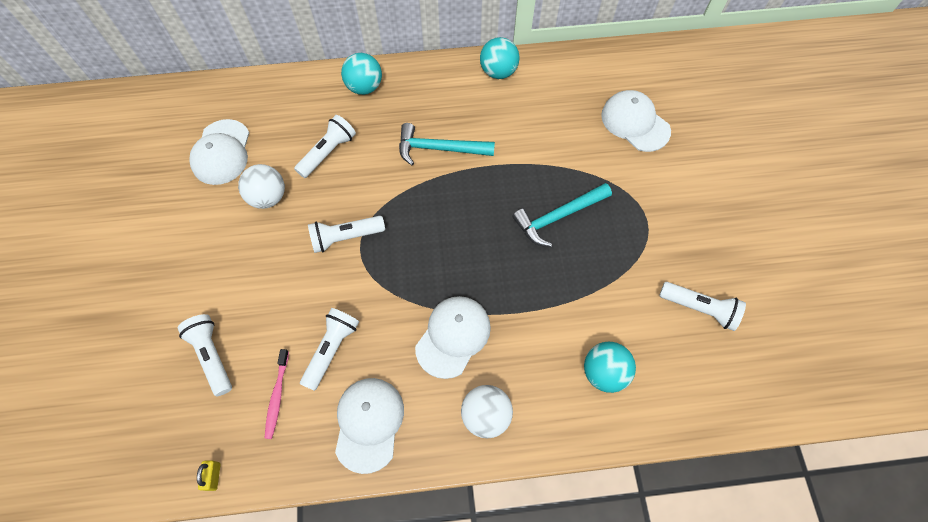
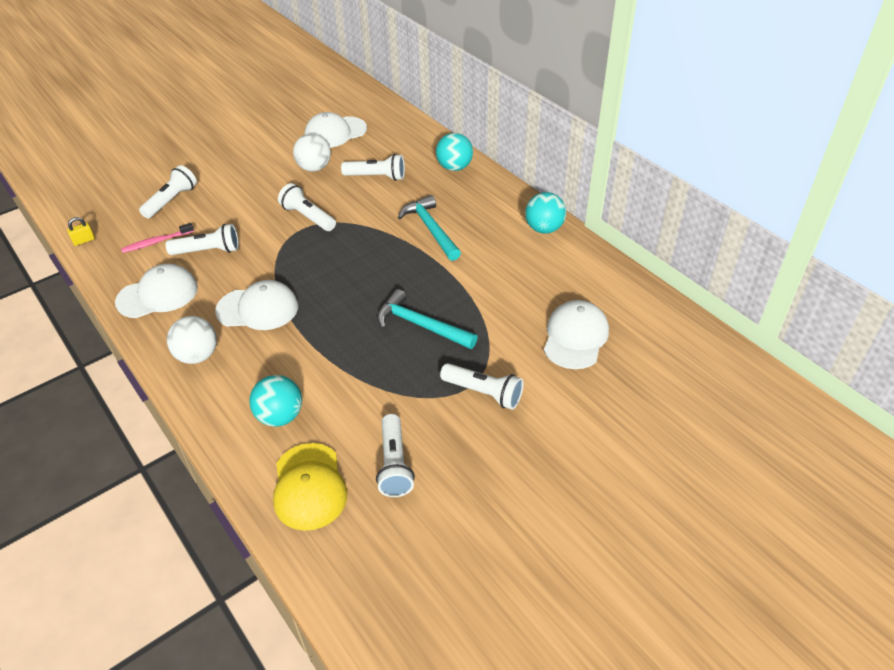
camera: 60 degrees right, 20 degrees down
(659, 212) = (484, 393): none -> white flashlight
(692, 381) = (309, 486): none -> yellow cap

